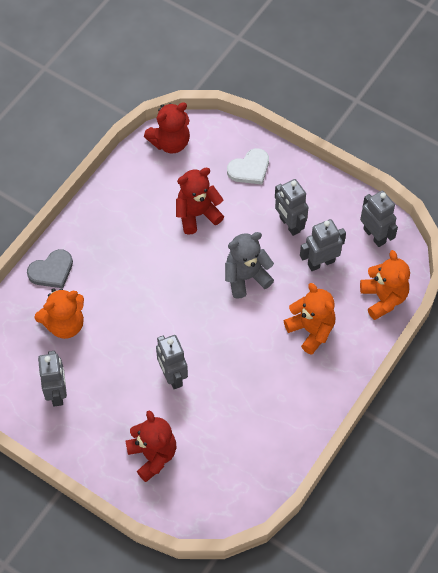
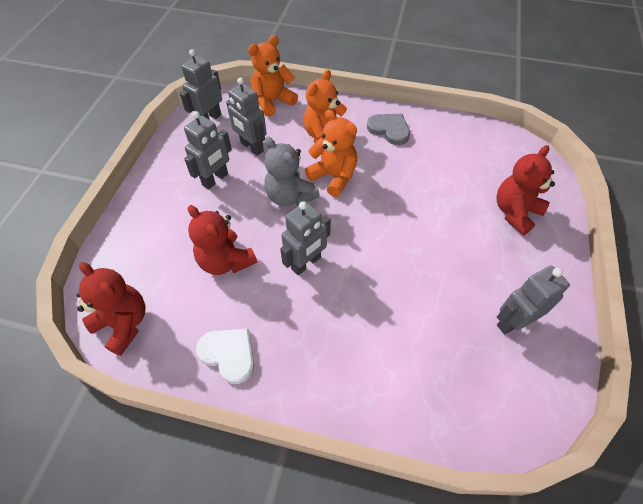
camera: 110 degrees left, 5 degrees down
(51, 271) = (363, 397): grey heart -> grey heart (389, 129)
(64, 324) = (427, 349): orange teddy bear -> orange teddy bear (333, 177)
(172, 376) = (428, 222): grey robot -> grey robot (306, 263)
(249, 169) = (150, 230): white heart -> white heart (229, 354)

